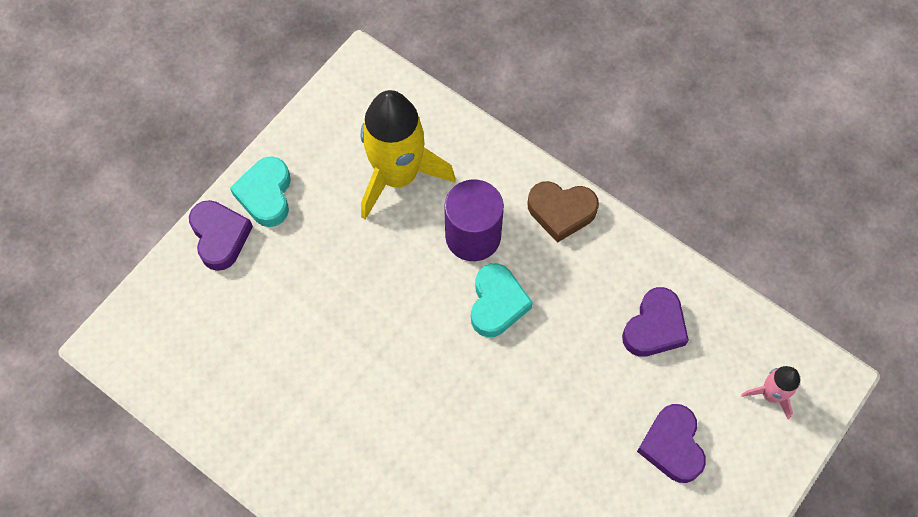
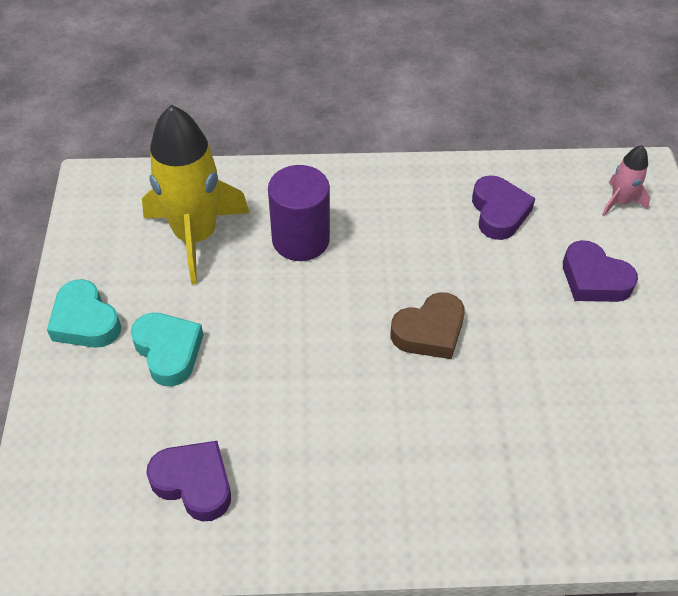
camera: 40 degrees left, 15 degrees down
(220, 237) = (68, 381): purple heart -> purple heart (194, 483)
(497, 303) = (367, 273): turquoise heart -> turquoise heart (168, 351)
(561, 212) = (353, 182): brown heart -> brown heart (429, 331)

